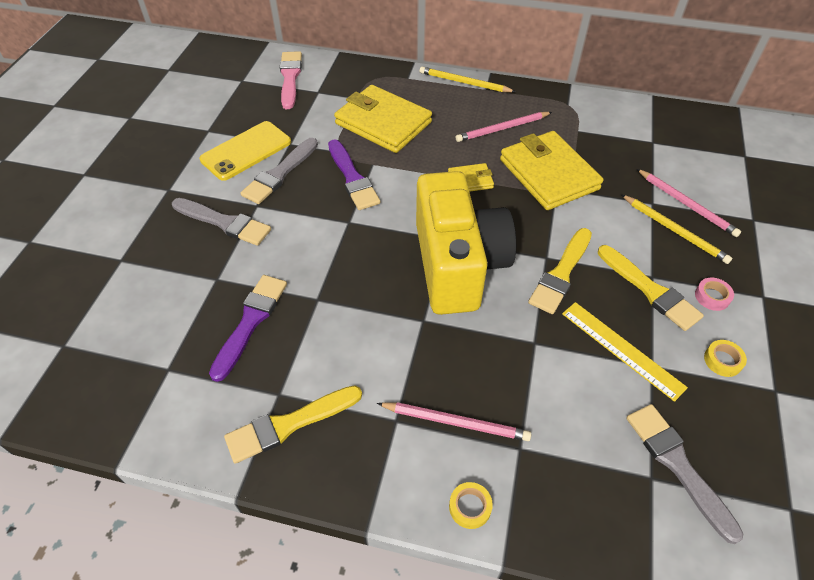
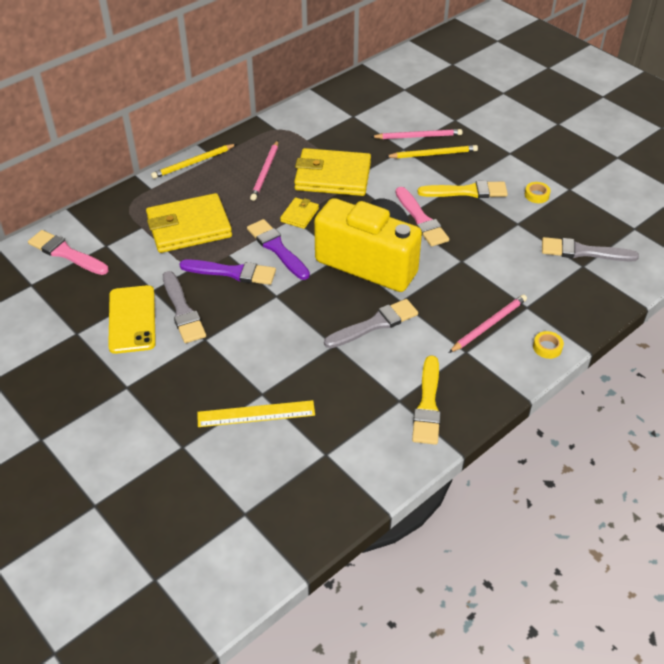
camera: 55 degrees left, 5 degrees down
(224, 222) = (205, 366): grey brush -> grey brush (374, 324)
(250, 322) = (322, 390): purple brush -> purple brush (277, 248)
(561, 274) = (421, 220): yellow brush -> pink brush
(622, 349) = (497, 228): yellow ruler -> yellow ruler (256, 413)
(712, 297) = (493, 171): pink tape -> none

